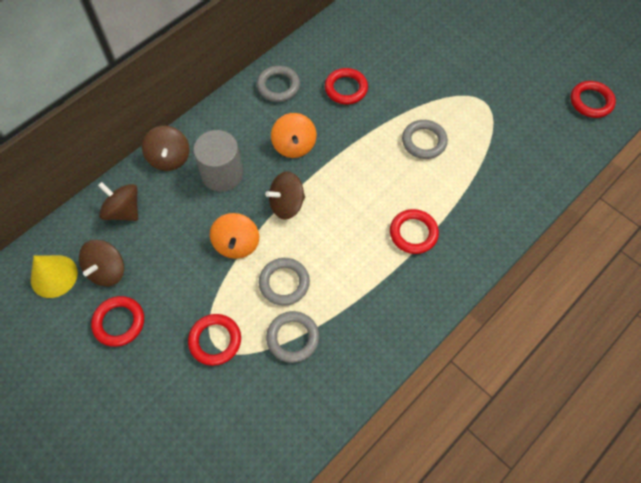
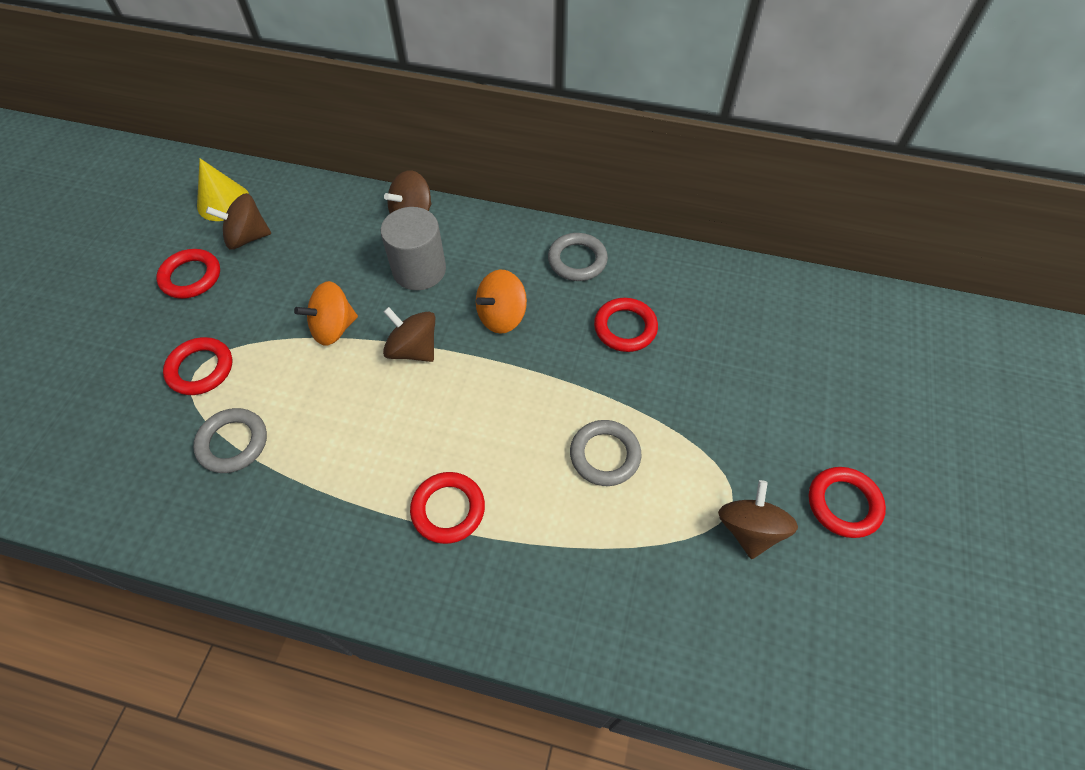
camera: 60 degrees right, 5 degrees down
(123, 211) = (325, 214): brown spinning top -> brown spinning top (749, 529)
(284, 283) = (303, 398): grey ring -> none
(591, 101) = (858, 670): red ring -> red ring (843, 504)

